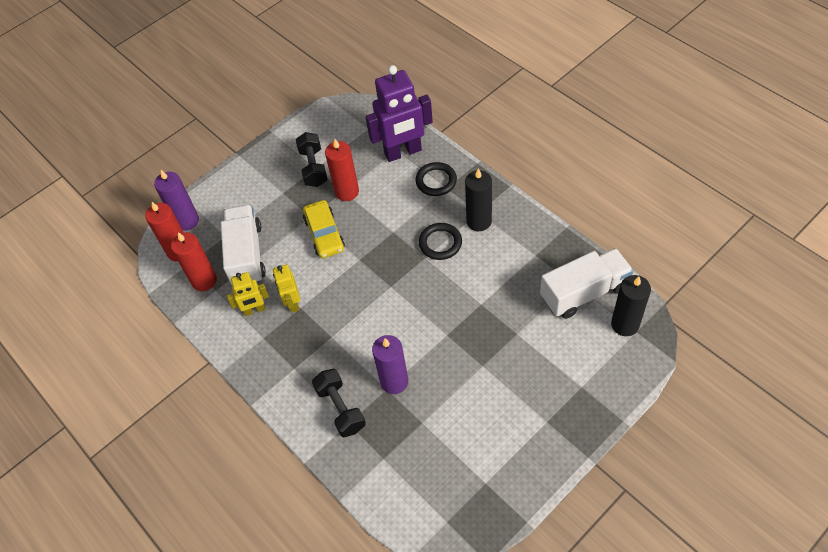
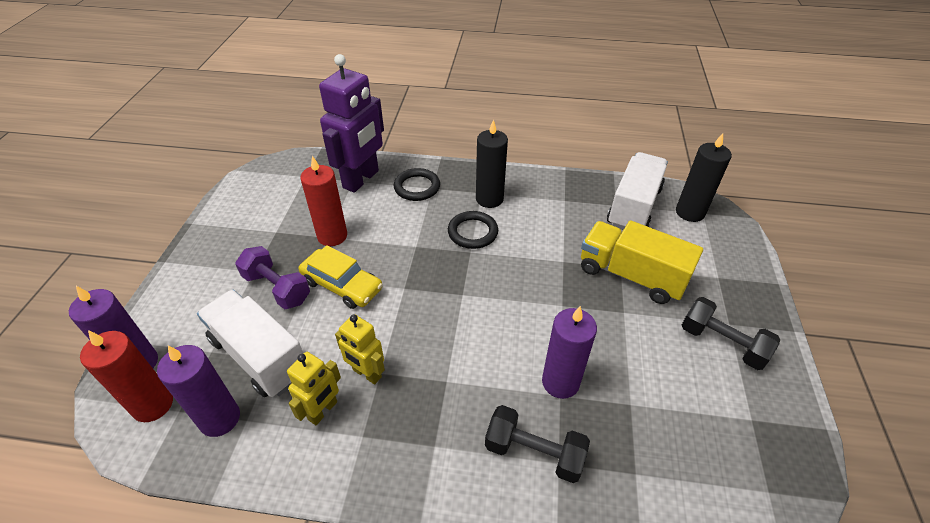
camera: 45 degrees left, 10 degrees down
(204, 280) = (220, 418): red candle -> purple candle
(286, 213) = (277, 288): none -> purple dumbbell
(313, 167) = (273, 232): black dumbbell -> black dumbbell (722, 343)
(517, 344) = (631, 275): none -> yellow truck

